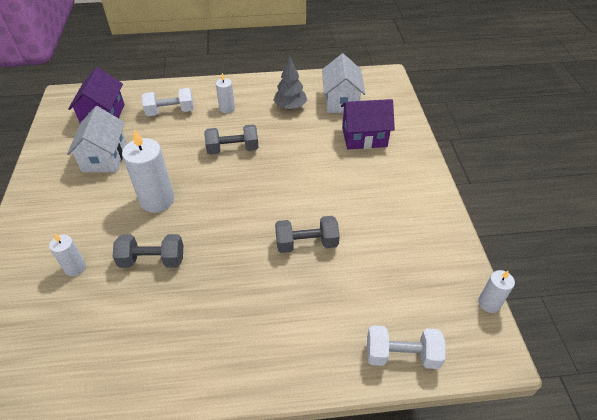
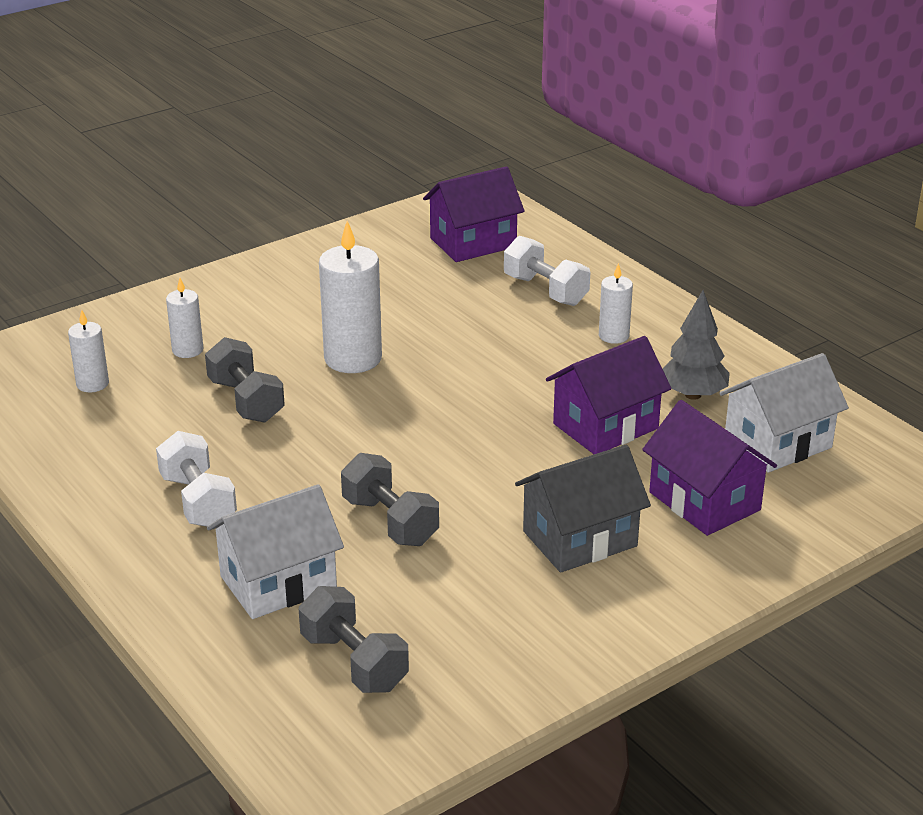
camera: 60 degrees right, 15 degrees down
(104, 157) = (391, 282): white house -> white house (278, 582)
(233, 149) = (523, 379): grey dumbbell -> grey dumbbell (354, 662)
(290, 140) = (605, 426): none -> purple house
(364, 184) = (579, 538): none -> grey house
(401, 355) = (253, 682): white dumbbell -> white dumbbell (198, 501)
(489, 303) = (428, 757): white candle -> white candle (92, 384)

